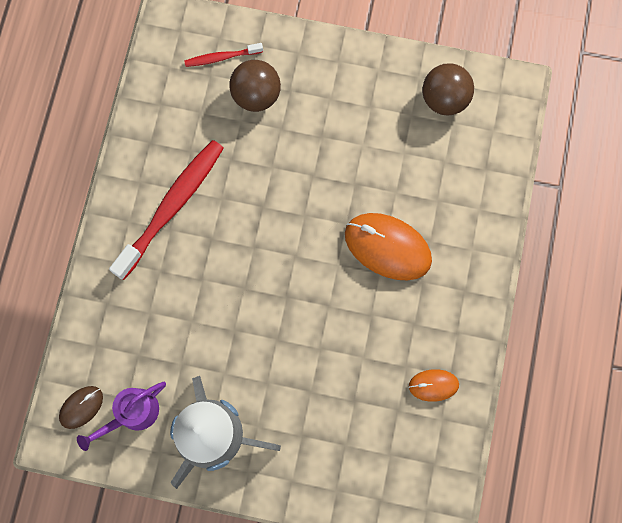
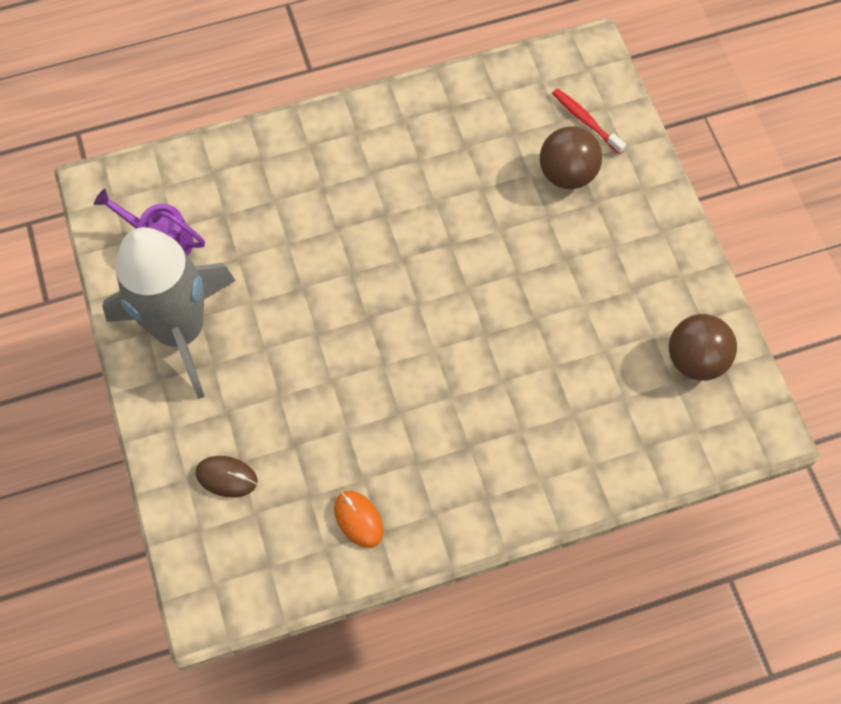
camera: 60 degrees right, 10 degrees down
(81, 407) = (143, 192): brown mouse -> brown mouse (226, 477)
(172, 206) = (396, 161): red toothbrush -> none
(387, 247) = (485, 389): orange mouse -> none

